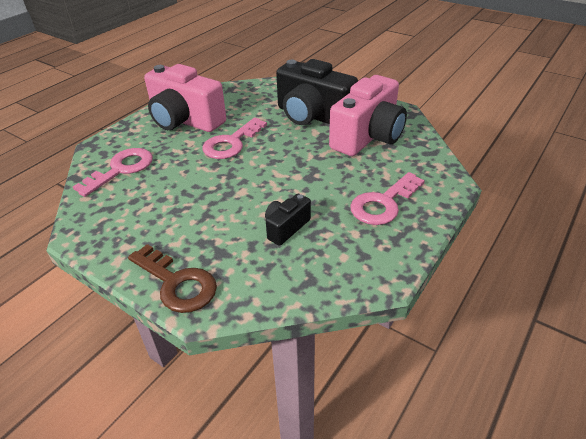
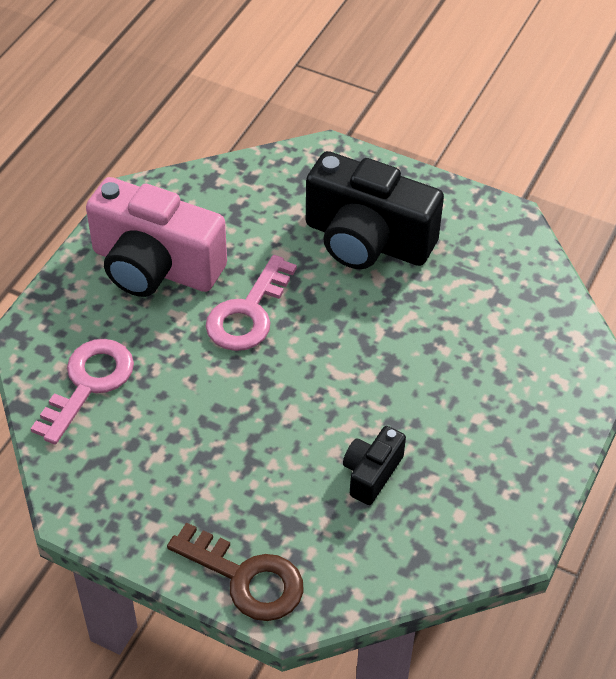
camera: 10 degrees left, 10 degrees up
(368, 137) = (464, 283): pink camera -> none
(383, 203) = (502, 418): pink key -> none

